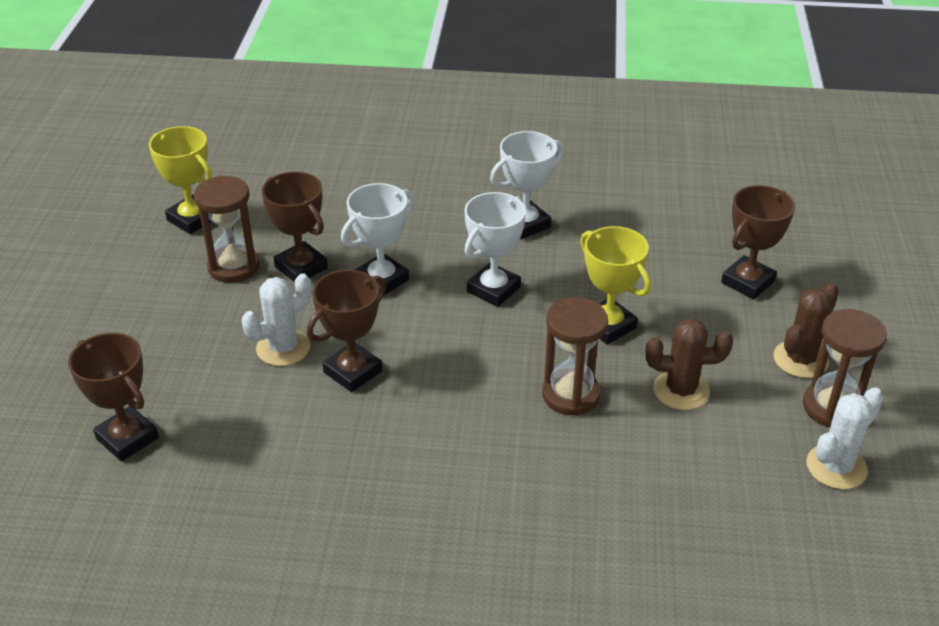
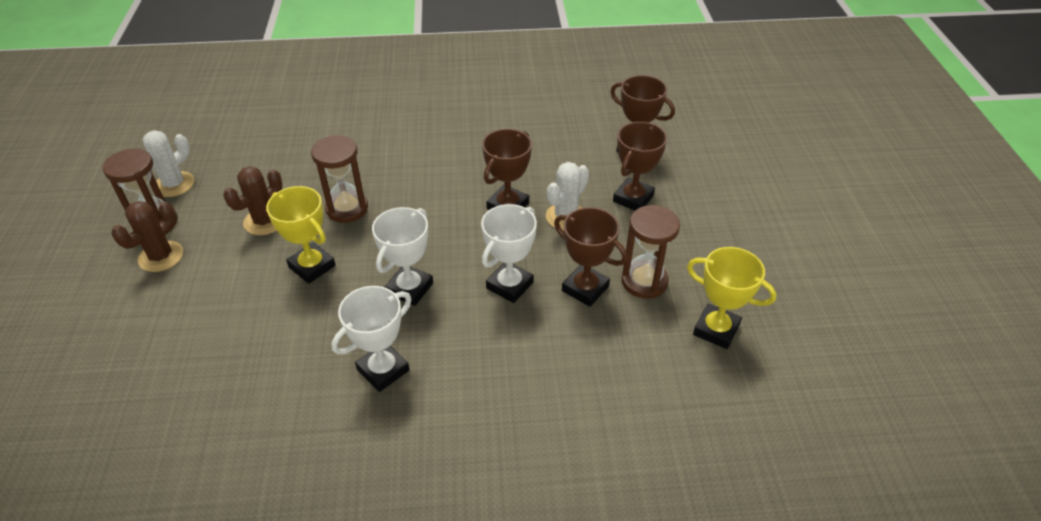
camera: 170 degrees right, 5 degrees up
(681, 390) = (264, 221): brown cactus -> brown cactus turned 45 degrees counterclockwise
(748, 282) = (173, 327): brown trophy -> brown trophy (633, 198)

